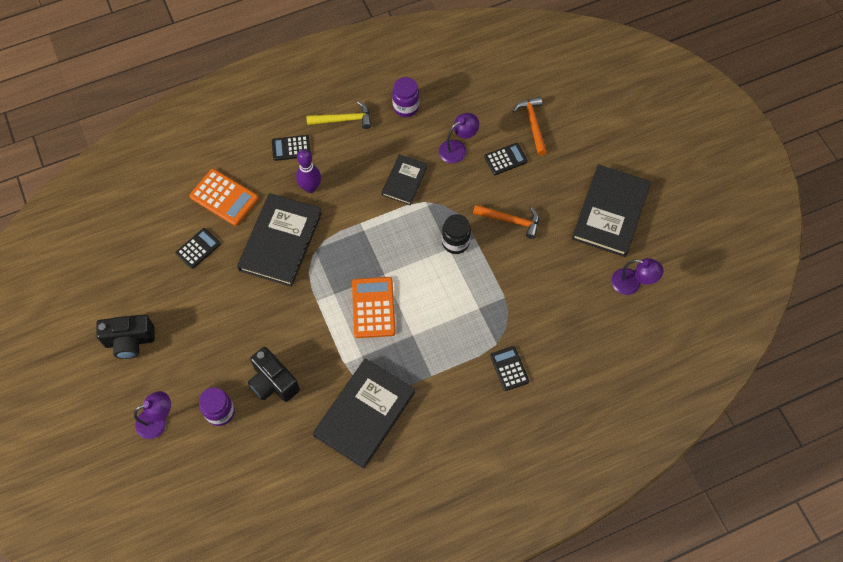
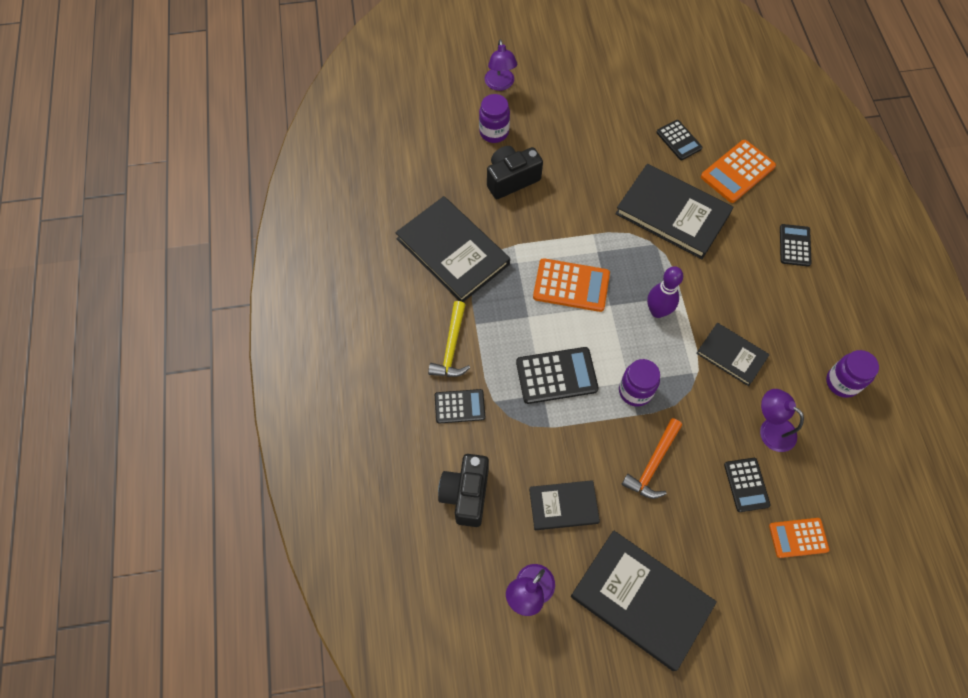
camera: 105 degrees right, 0 degrees up
(130, 341) = (588, 74): black camera -> black camera (466, 494)
(310, 187) = (737, 255): purple bowling pin -> purple bowling pin (657, 311)
(343, 119) = (830, 307): yellow hammer -> yellow hammer (452, 347)
(455, 242) = (635, 391): black jar -> purple jar
(457, 148) = (771, 429): purple lamp -> purple lamp turned 150 degrees clockwise
(460, 301) = (556, 375): none -> black calculator
(533, 124) = (798, 538): orange hammer -> orange calculator
(563, 274) = (563, 506): none -> black book

